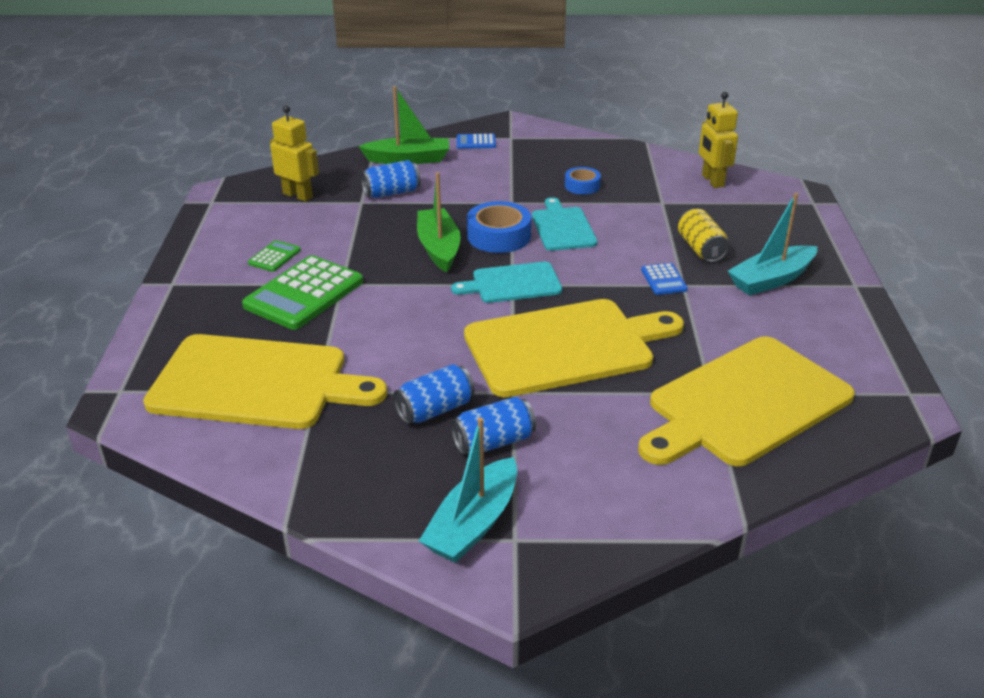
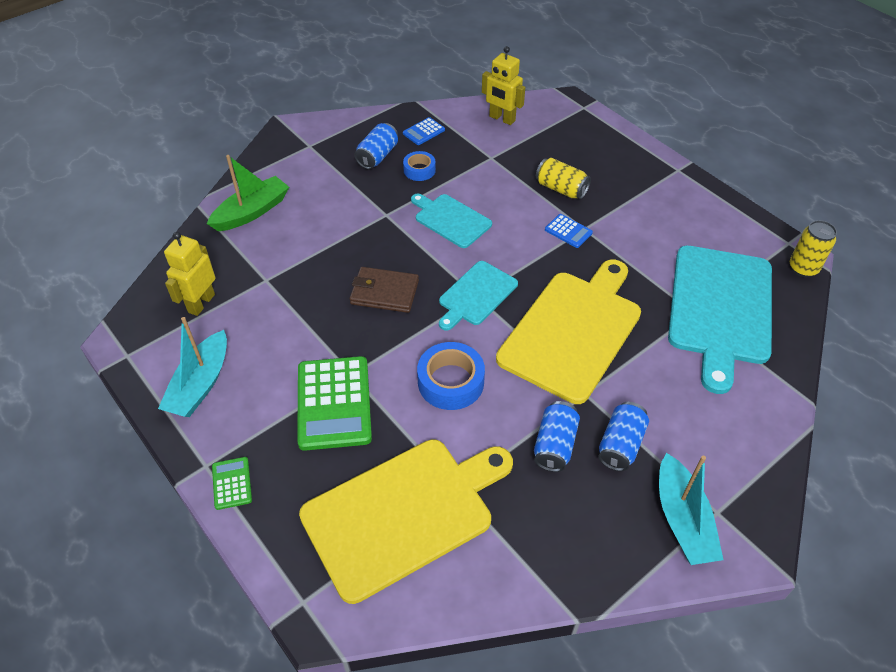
camera: 40 degrees left, 15 degrees up
(274, 257) = (262, 381): green calculator -> green calculator (232, 483)
(298, 195) = (201, 303): yellow robot -> yellow robot turned 60 degrees counterclockwise
(391, 193) = (280, 256): blue can -> blue can (377, 156)
(438, 248) = (384, 292): green boat -> brown wallet
(476, 142) = (287, 164): blue calculator -> blue calculator (423, 132)
(499, 236) = (415, 254): blue tape -> blue tape (450, 382)
(744, 403) = (720, 309): yellow cutting board -> turquoise cutting board
(771, 280) = (629, 193): turquoise boat -> turquoise boat (200, 384)
(897, 420) = (803, 268): none -> yellow can

